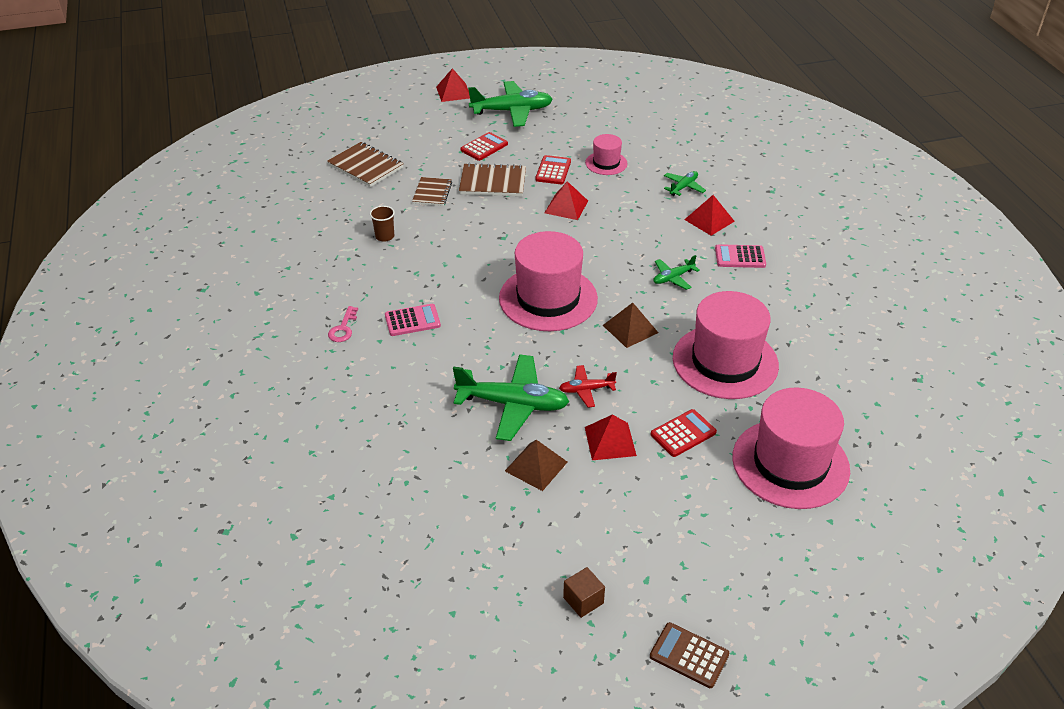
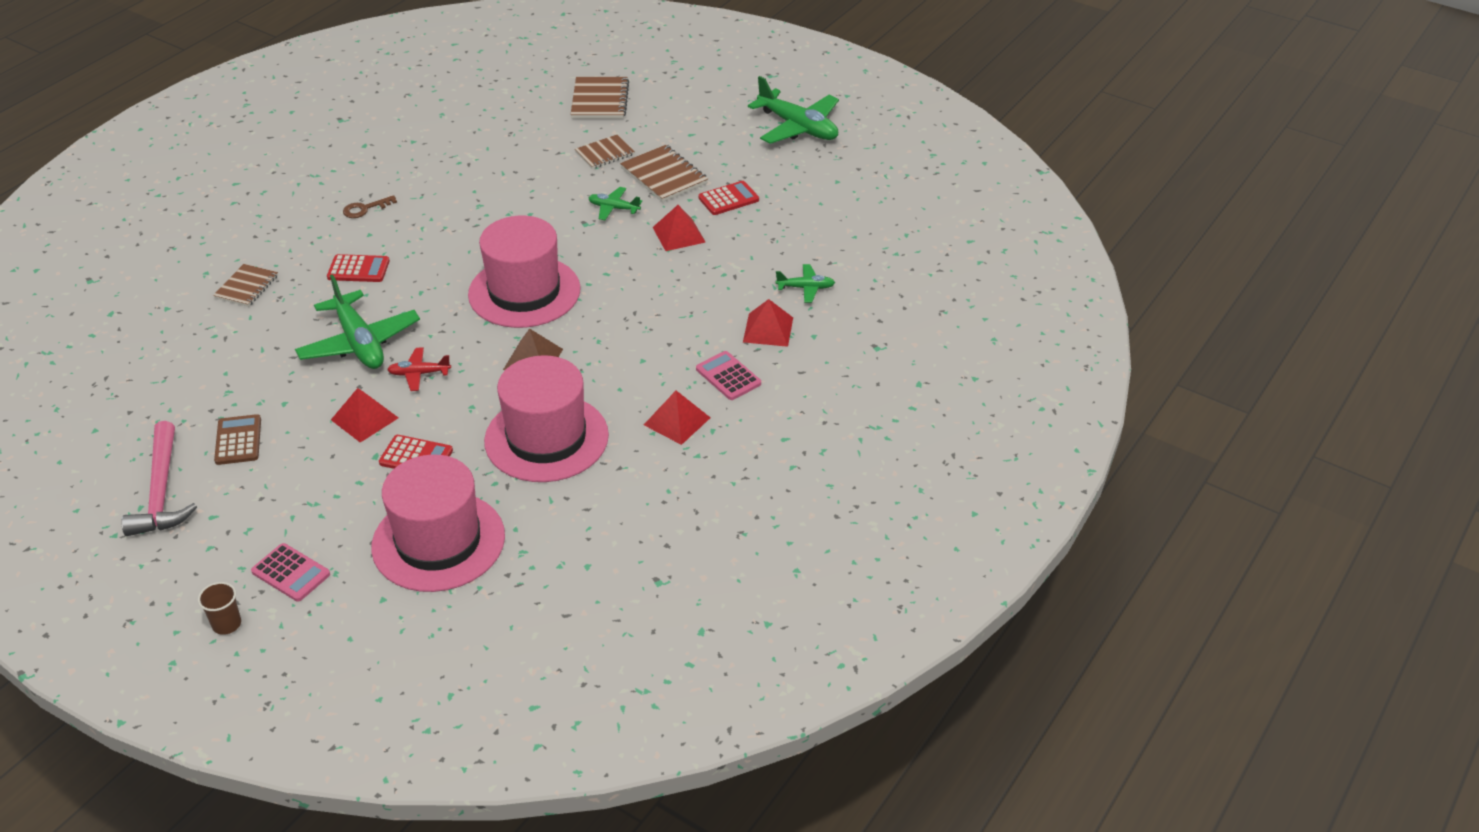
camera: 50 degrees right, 0 degrees up
(343, 328) = (365, 209): pink key -> brown key
(363, 436) = (246, 287): none -> brown notebook
(385, 236) = (510, 163): brown cup -> brown cup (226, 624)
(412, 320) = (412, 237): pink calculator -> pink calculator (291, 573)
(453, 92) = (783, 81): red pyramid -> red pyramid (677, 421)
(484, 147) = (714, 143): red calculator -> red calculator (358, 269)
(536, 466) = (294, 392): brown pyramid -> none
(583, 600) = (161, 492): brown cube -> pink hammer
(586, 390) = (419, 374): red plane -> red plane turned 45 degrees counterclockwise
(606, 163) = (784, 222): pink hat -> none
(673, 278) = (642, 349): green plane -> green plane (613, 208)
(689, 655) = (146, 578): brown calculator -> brown calculator (238, 440)

